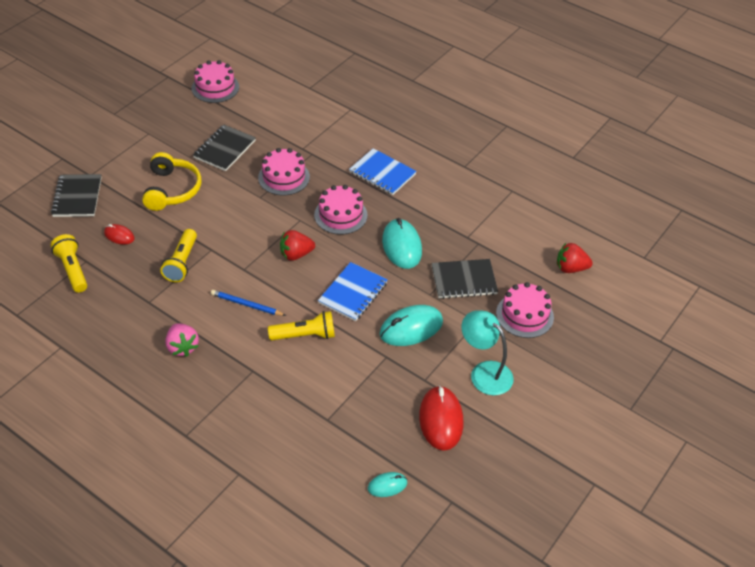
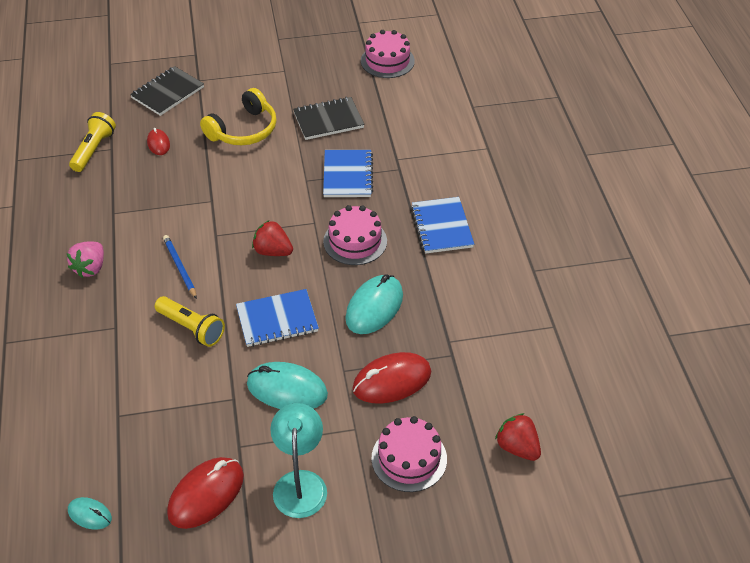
camera: 45 degrees right, 0 degrees up
(182, 263) = (176, 197): yellow flashlight -> none
(284, 177) = (348, 175): pink cake -> blue notebook
(464, 280) = (392, 381): black notebook -> red mouse

